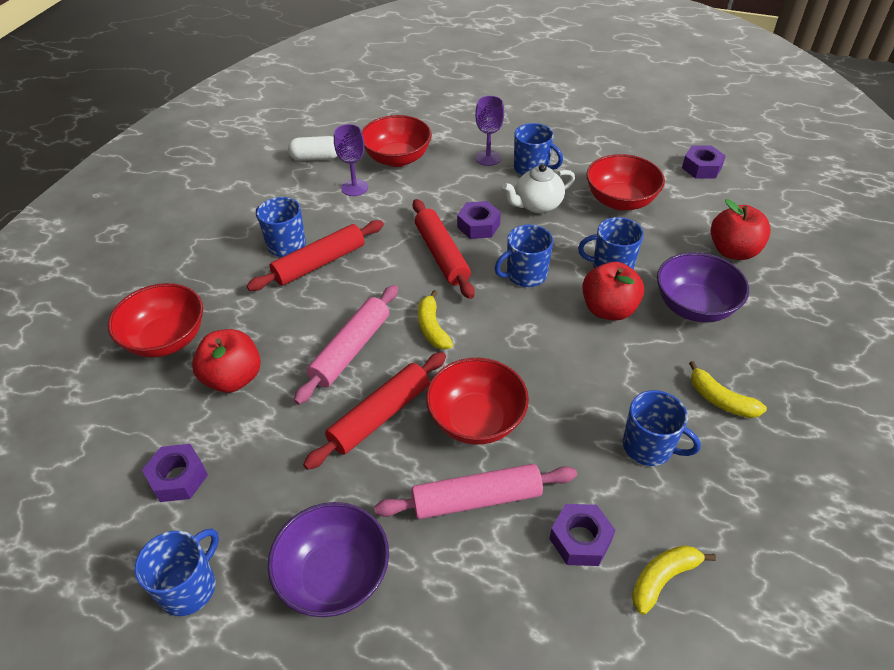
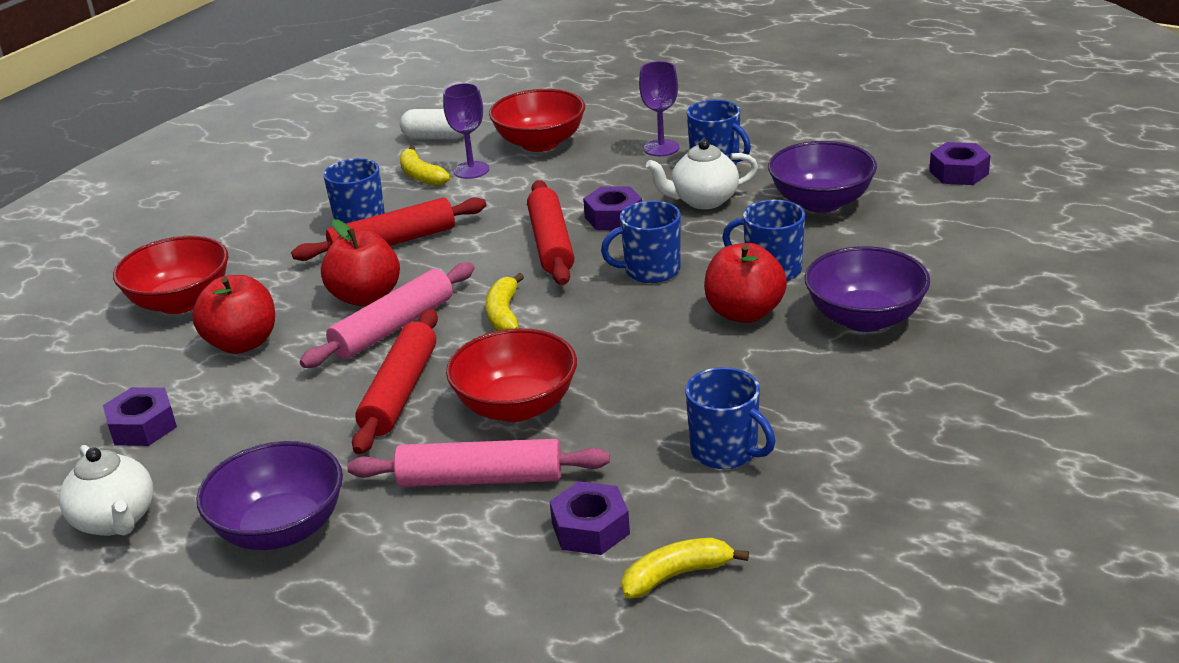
camera: 15 degrees right, 15 degrees down
(189, 587) = (115, 520): blue mug -> white teapot
(380, 416) = (399, 392): red rolling pin -> red rolling pin turned 45 degrees counterclockwise
(620, 201) = (821, 202): red bowl -> purple bowl
(720, 400) = (848, 414): yellow banana -> yellow banana (421, 176)
(733, 251) = (954, 264): red apple -> red apple (365, 297)

